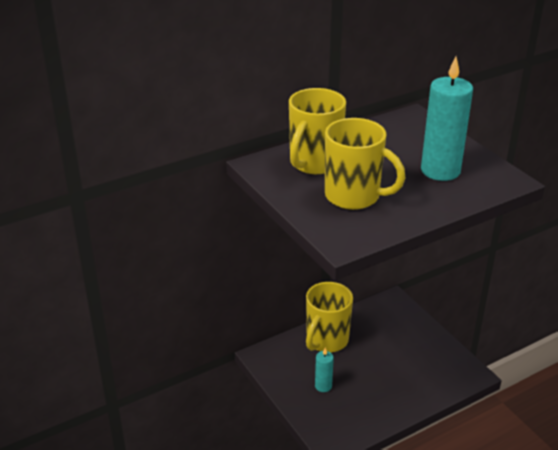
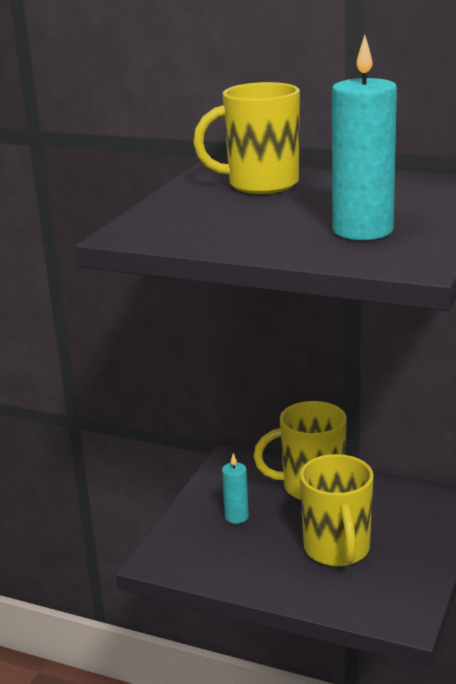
camera: 55 degrees right, 10 degrees down
(354, 196) = (224, 214): yellow mug -> yellow mug (337, 550)

